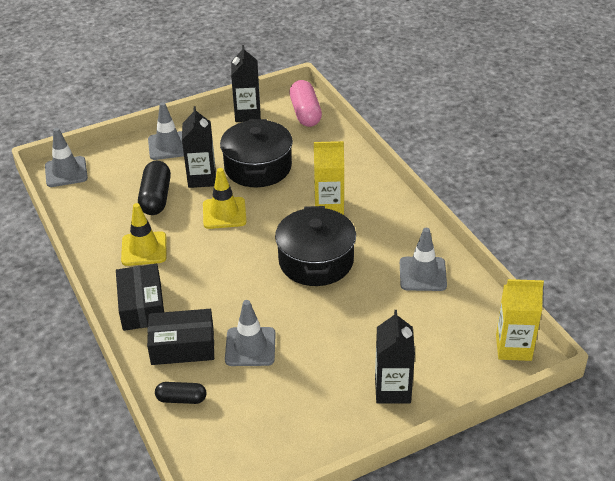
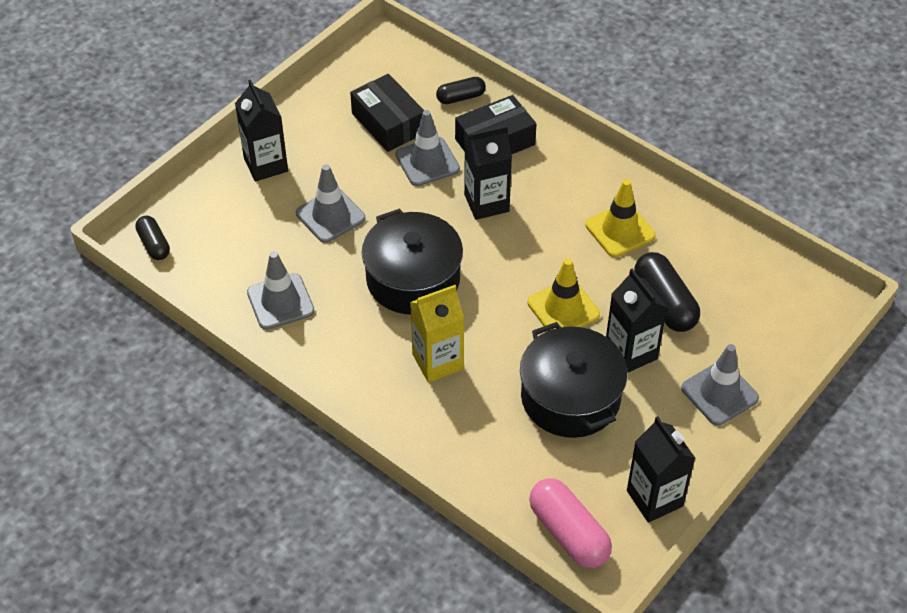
camera: 155 degrees right, 10 degrees up
(66, 172) = (812, 303): grey traffic cone -> grey traffic cone (330, 216)
(142, 306) = (567, 167): black box -> black box (388, 123)
(225, 298) = (486, 203): none -> black carton
(513, 348) = (154, 244): yellow carton -> black capsule

